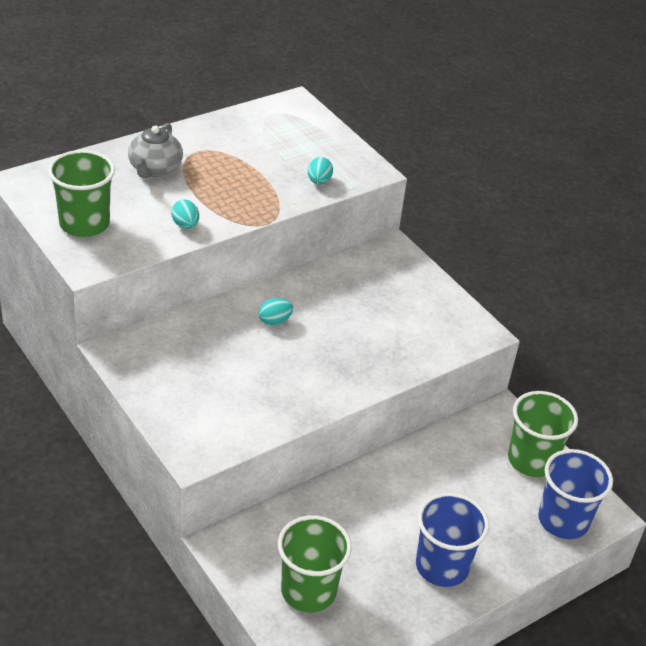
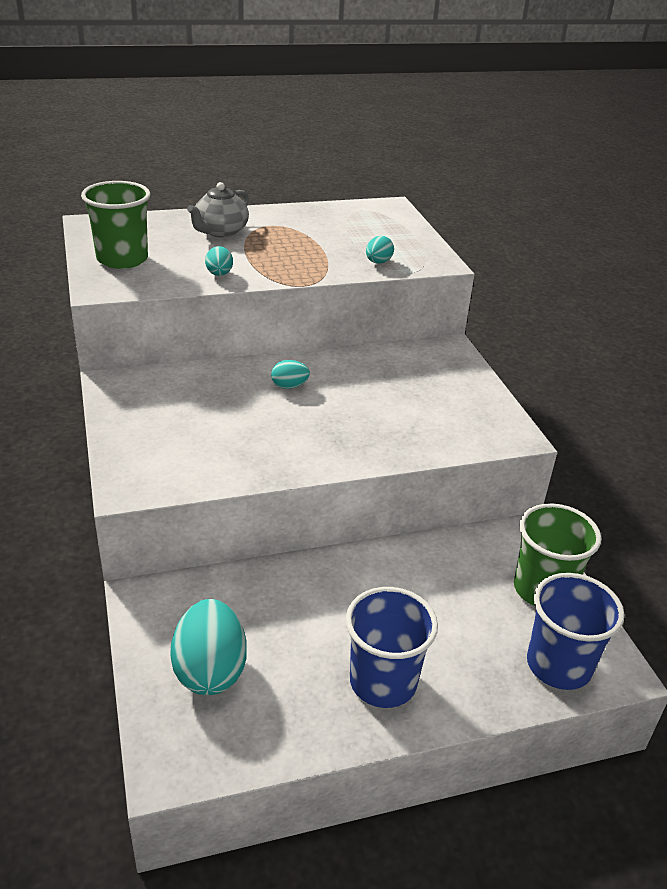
camera: 20 degrees right, 5 degrees down
(308, 591) = (210, 670): green cup -> turquoise egg

